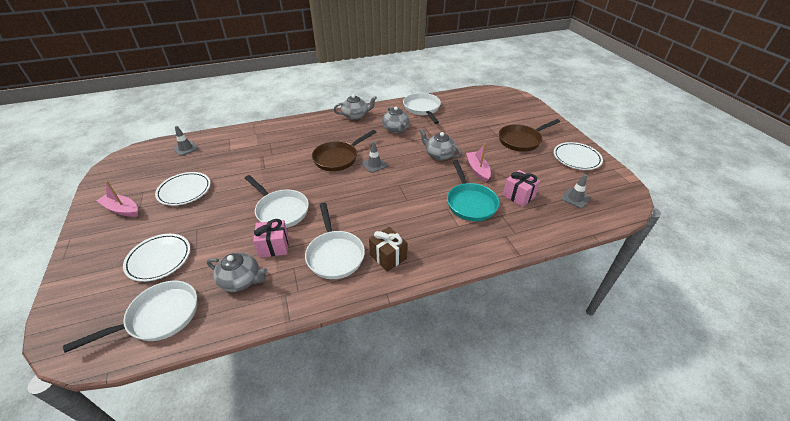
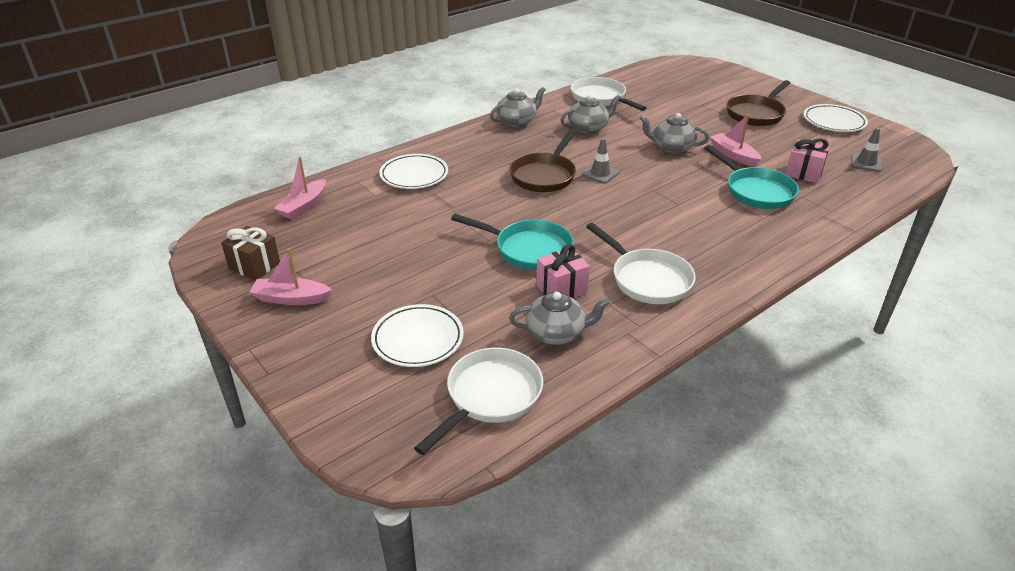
camera: 20 degrees left, 5 degrees down
(184, 191) = (363, 256): white plate -> white plate (414, 175)
(186, 148) = (303, 206): grey traffic cone -> pink boat
(280, 210) = (528, 249): white pan -> turquoise pan
(388, 257) = (713, 266): brown gift -> brown gift (254, 266)
(396, 129) = (588, 128): grey teapot -> grey teapot turned 75 degrees counterclockwise

